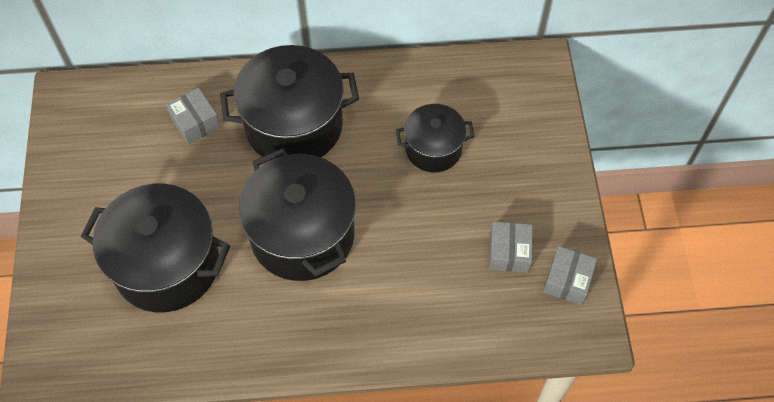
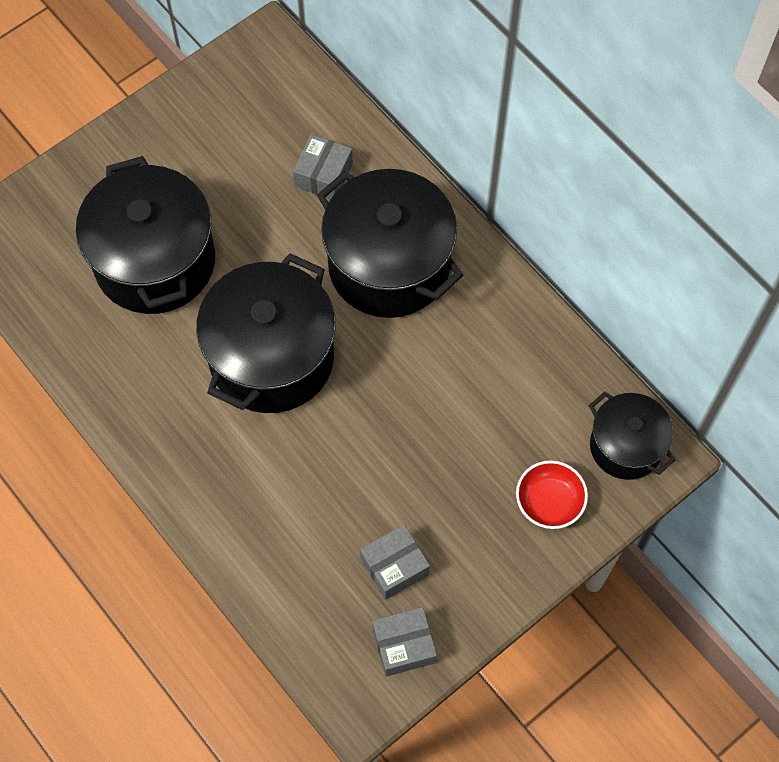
camera: 55 degrees right, 5 degrees up
(433, 149) = (463, 415): black pot -> black pot (626, 446)
(527, 138) = (549, 501): none -> red bowl

